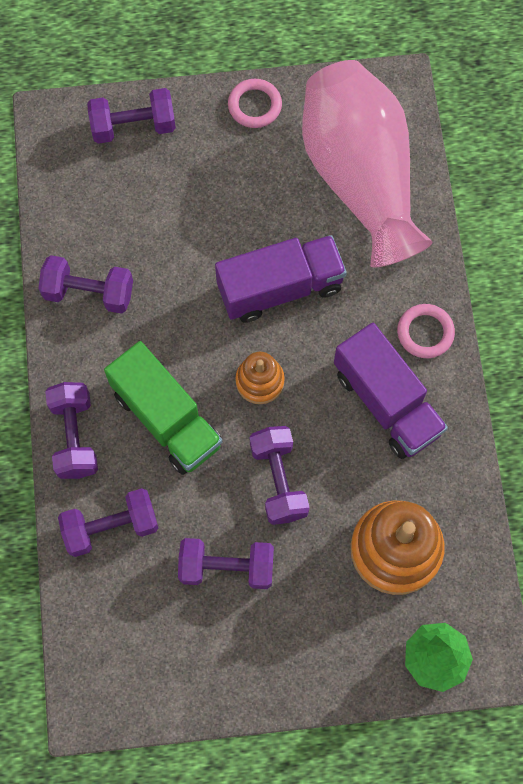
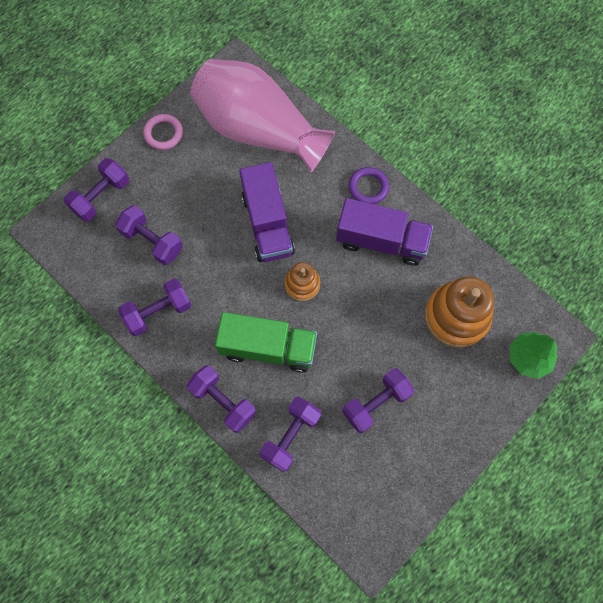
camera: 40 degrees left, 0 degrees up
(279, 480) = (361, 331): purple dumbbell -> purple dumbbell (152, 241)
(280, 288) = (267, 224): purple truck -> purple truck turned 135 degrees clockwise
(425, 332) = (368, 187): pink ring -> purple ring

